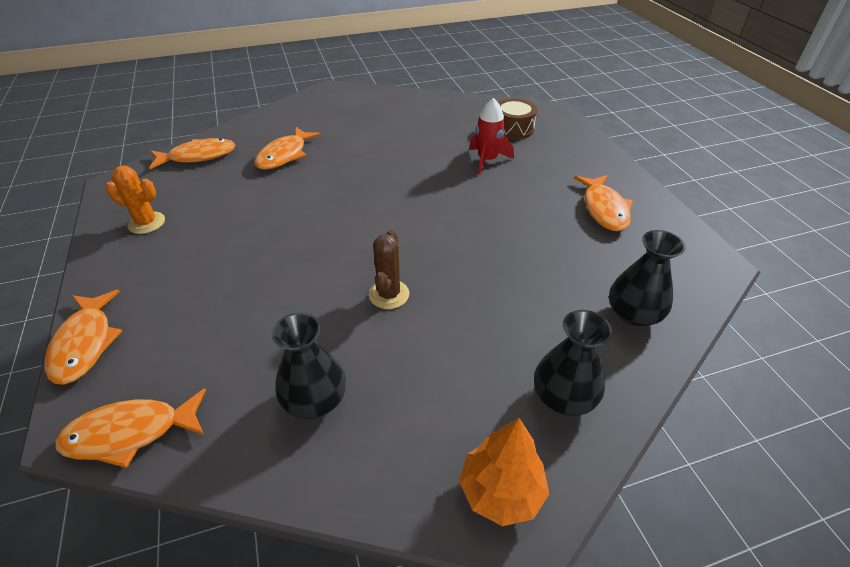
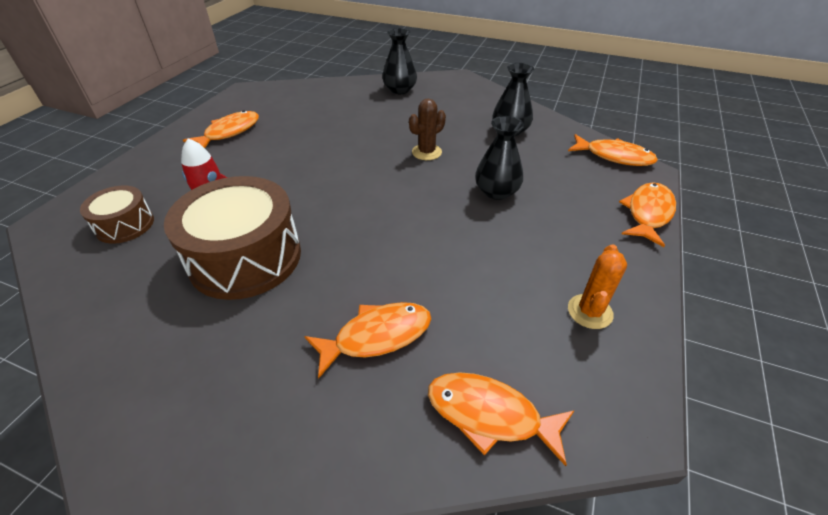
camera: 140 degrees left, 0 degrees up
(146, 223) = (589, 311): orange cactus -> orange cactus turned 60 degrees clockwise
(411, 149) = (245, 257): none -> brown drum
(501, 491) = (458, 84): orange tree -> none
(633, 314) = (322, 94): black vase -> black vase (496, 191)

